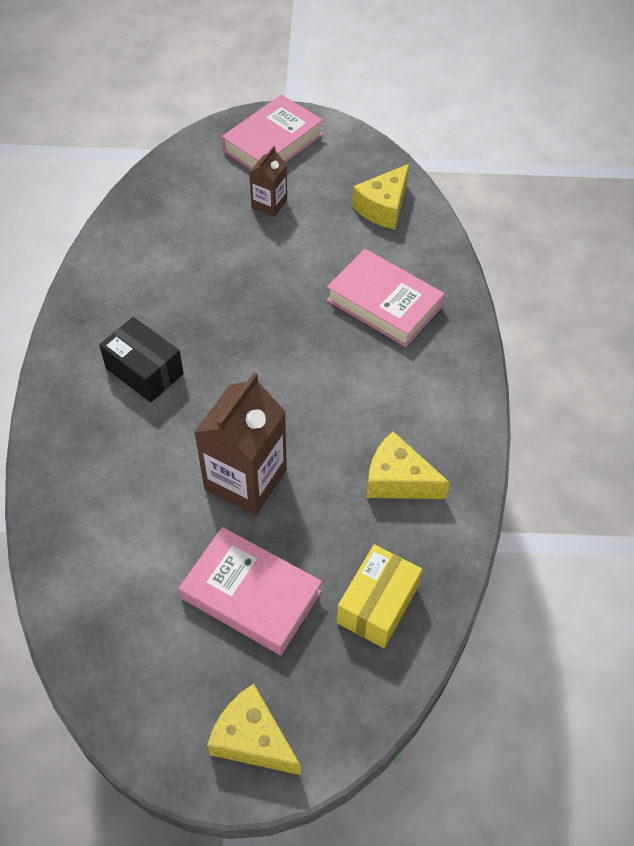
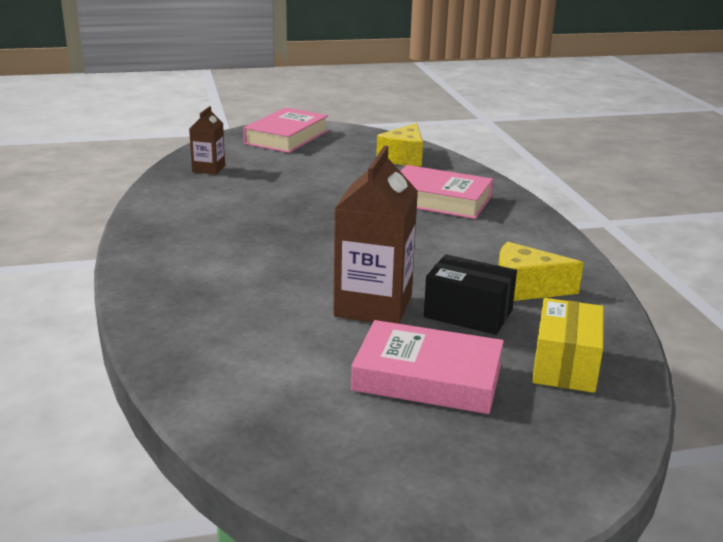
camera: 15 degrees left, 30 degrees down
(144, 371) = (230, 256): black box -> black box (468, 314)
(252, 739) = (500, 483): yellow cheese -> none
(269, 204) = (301, 163): brown carton -> brown carton (208, 169)

